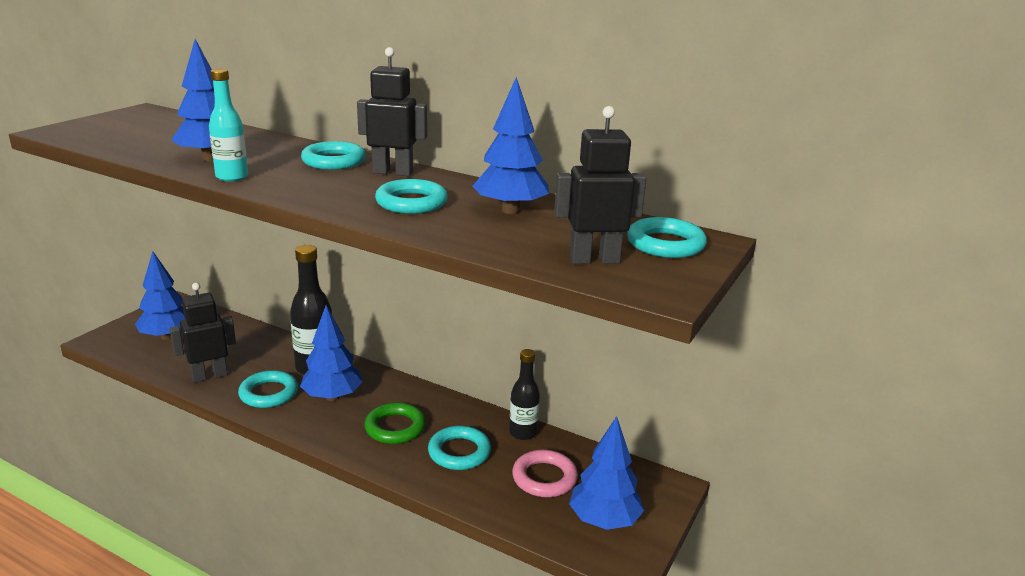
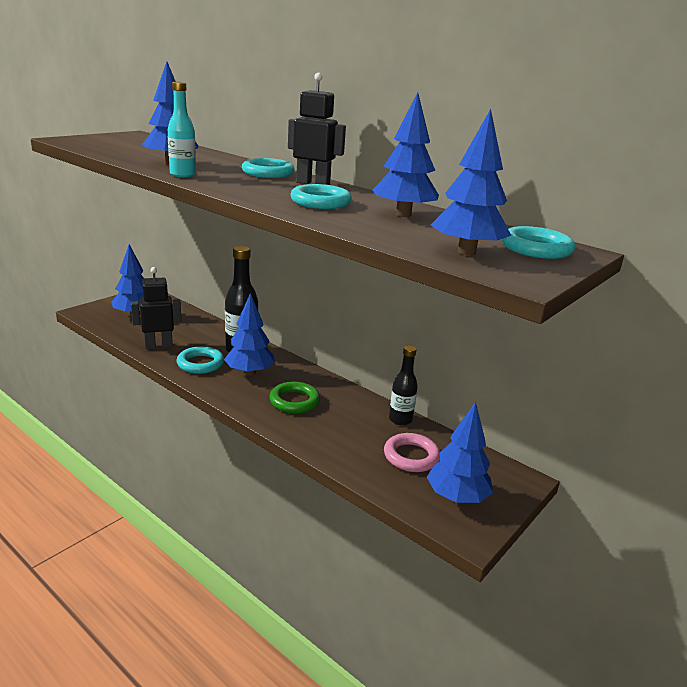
camera: 10 degrees right, 0 degrees up
(459, 452) = (343, 427): turquoise ring -> none
(594, 260) = (466, 252): black robot -> blue tree

